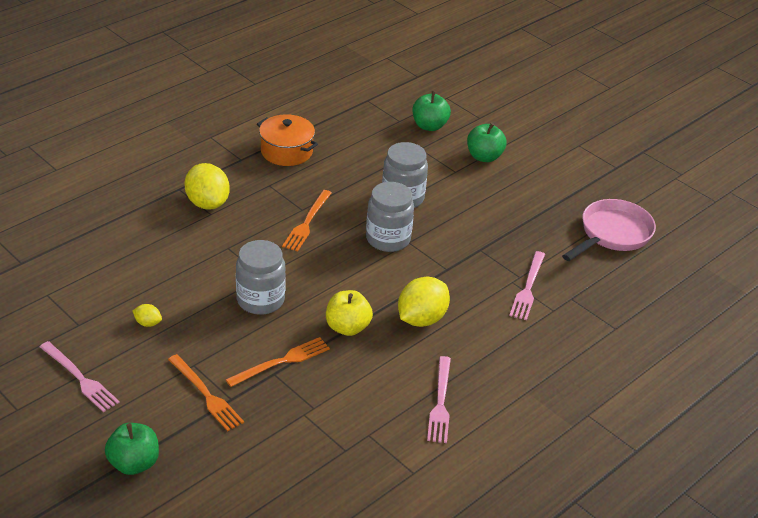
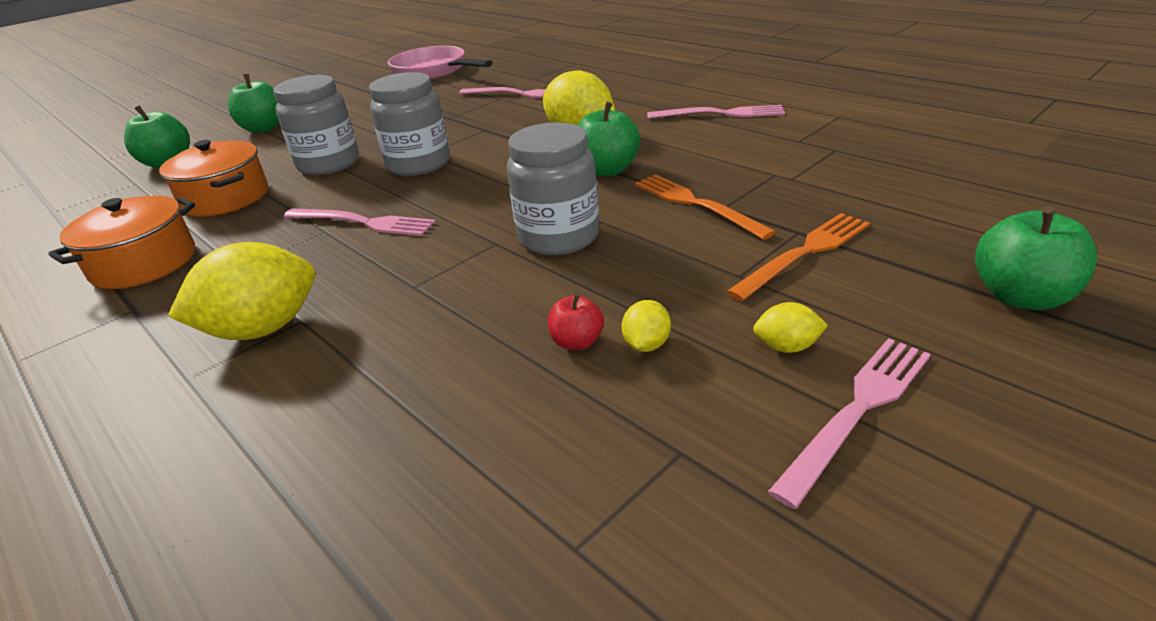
camera: 85 degrees left, 5 degrees down
(128, 368) = (786, 347): none -> yellow lemon
(158, 301) = (577, 342): none -> red apple
(307, 222) = (362, 222): orange fork -> pink fork
(347, 327) = (607, 170): yellow apple -> green apple
(361, 163) = (225, 198): none -> orange pot

